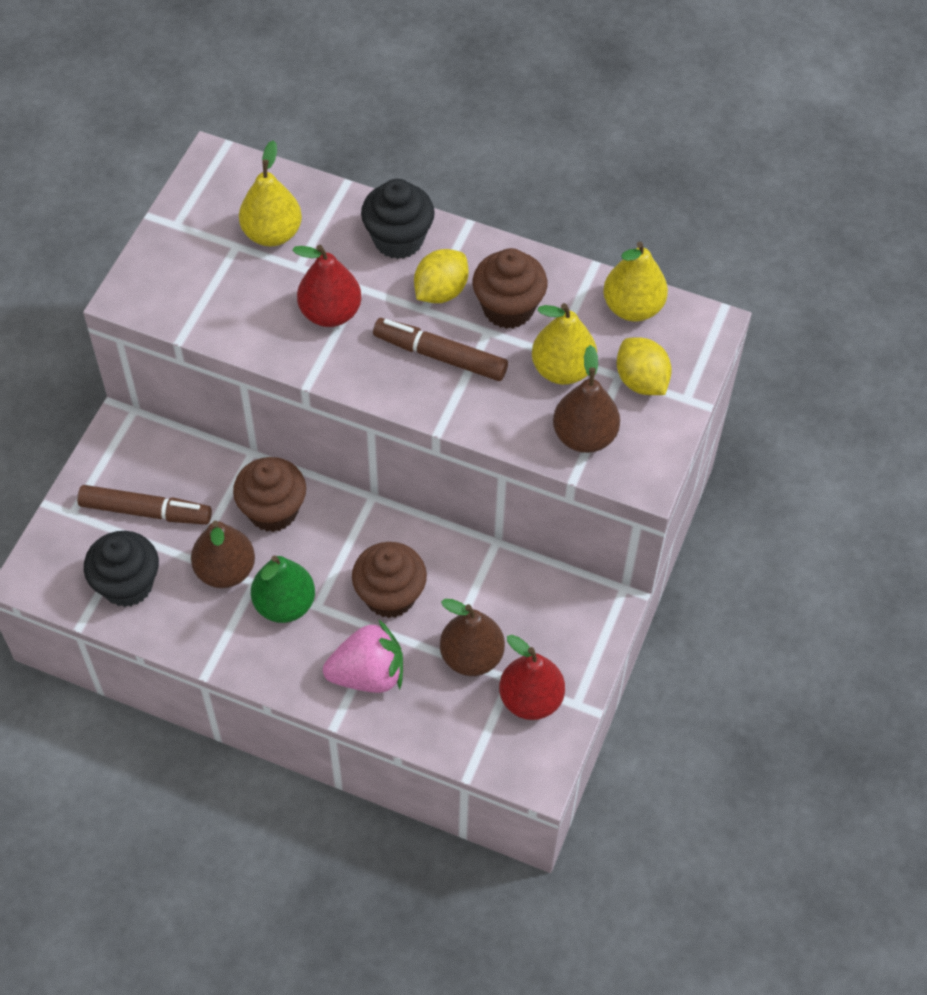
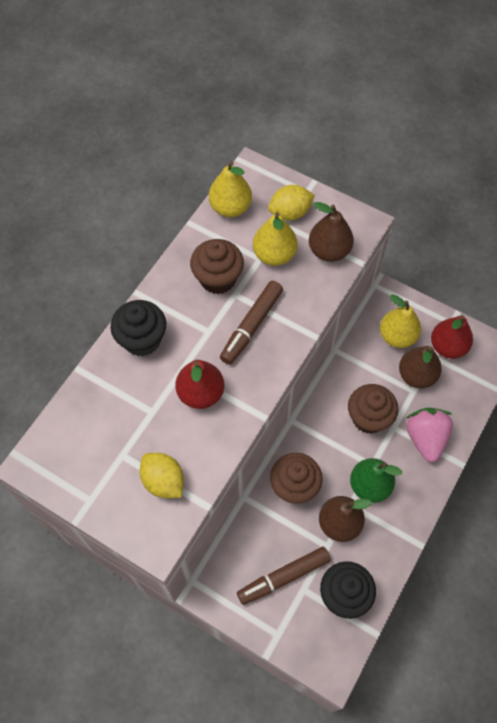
camera: 80 degrees left, 5 degrees up
(146, 511) = (283, 577): brown marker -> brown marker turned 135 degrees counterclockwise
(272, 233) = (116, 427): yellow pear -> yellow pear (397, 336)
(441, 291) = (195, 318): yellow lemon -> yellow lemon (163, 481)

